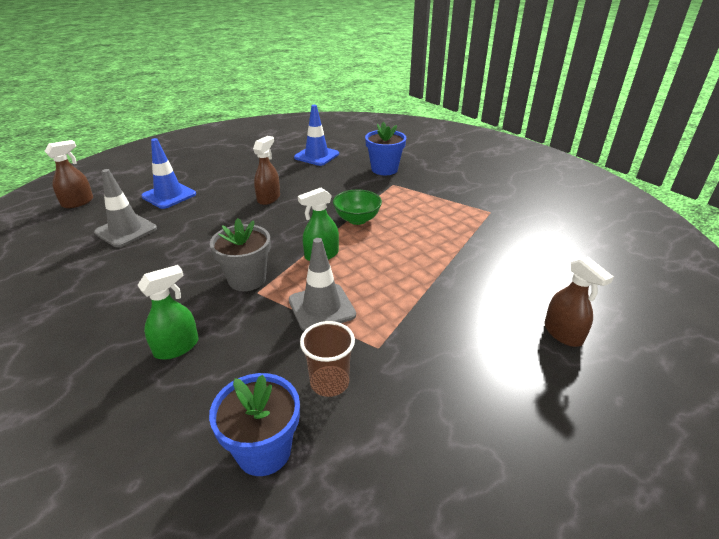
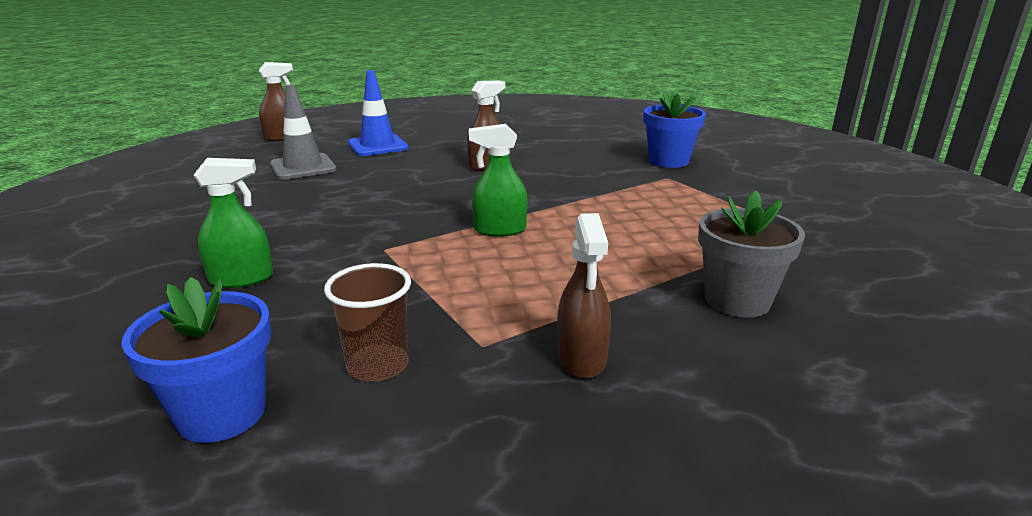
camera: 25 degrees right, 10 degrees down
(247, 279) = (384, 234): grey flower pot -> grey flower pot (737, 300)
(316, 156) = (586, 136): blue traffic cone -> none
(321, 307) = (447, 282): grey traffic cone -> none
(357, 219) = (582, 204): green bowl -> none
(563, 333) = (817, 413): brown spray bottle -> brown spray bottle (581, 358)

